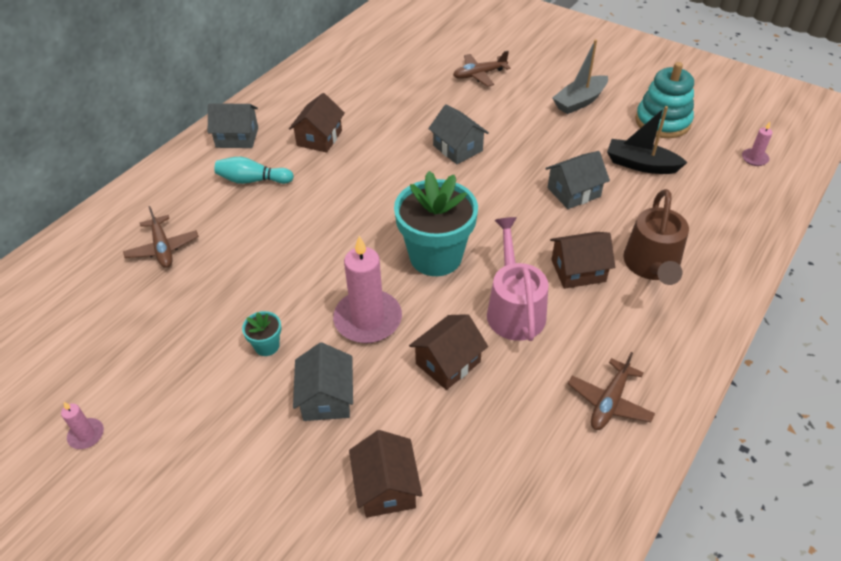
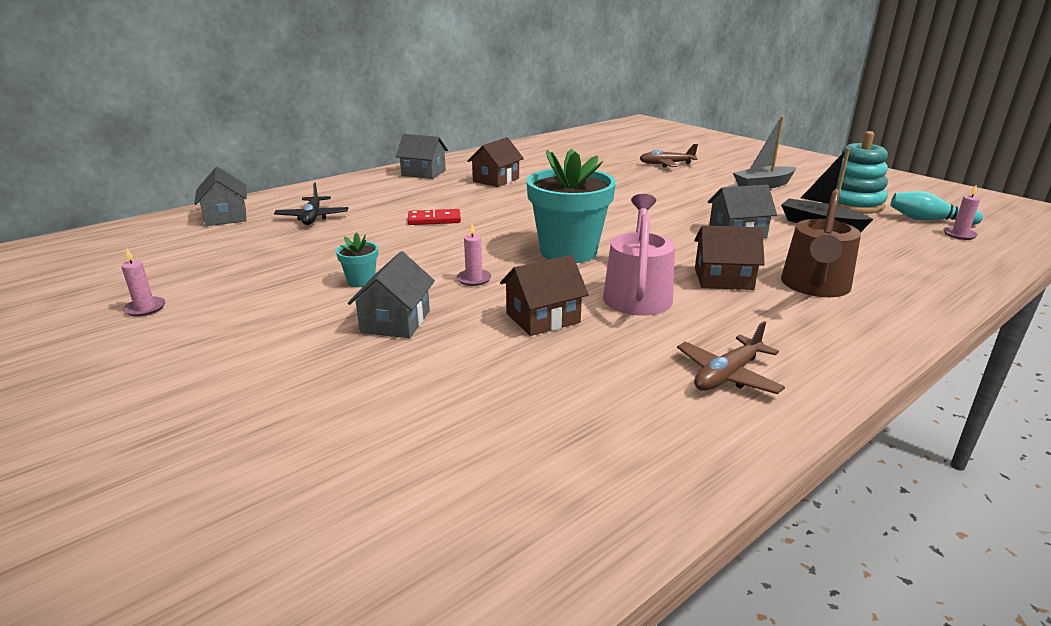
camera: 15 degrees right, 20 degrees down
(162, 248) = (313, 217): brown plane -> black plane
(253, 180) = (420, 193): turquoise bowling pin -> turquoise bowling pin (928, 220)
(289, 227) = (434, 220): none -> red domino
(368, 319) = (474, 279): pink candle -> pink candle, size x0.46
(386, 487) = (416, 395): brown house -> none
(457, 148) = (625, 197): grey house -> grey house (226, 217)

